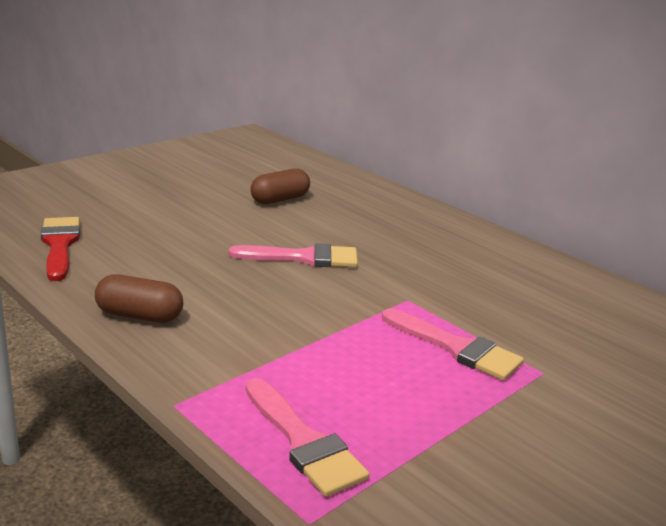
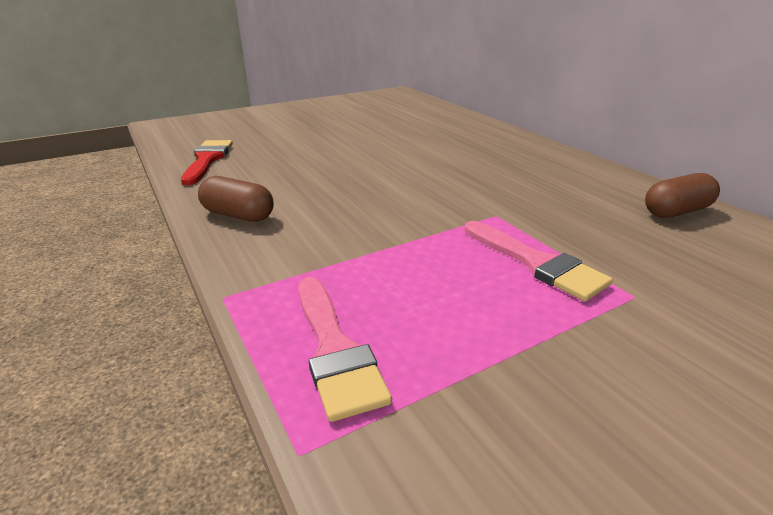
camera: 15 degrees right, 5 degrees up
(280, 199) = (404, 134): brown capsule -> brown capsule (676, 211)
(304, 258) = (407, 176): pink brush -> none

